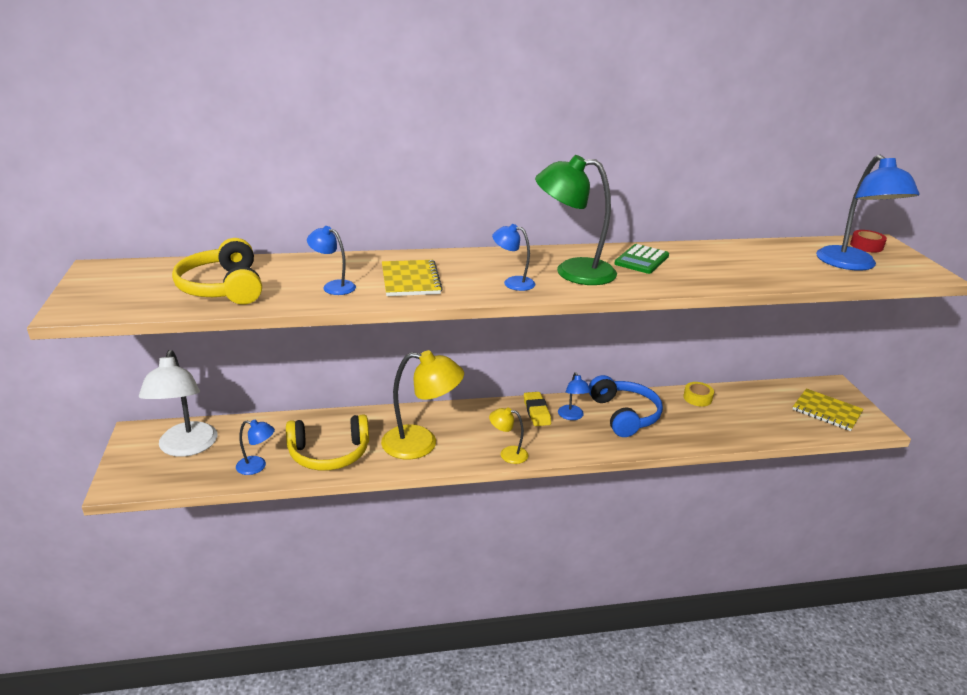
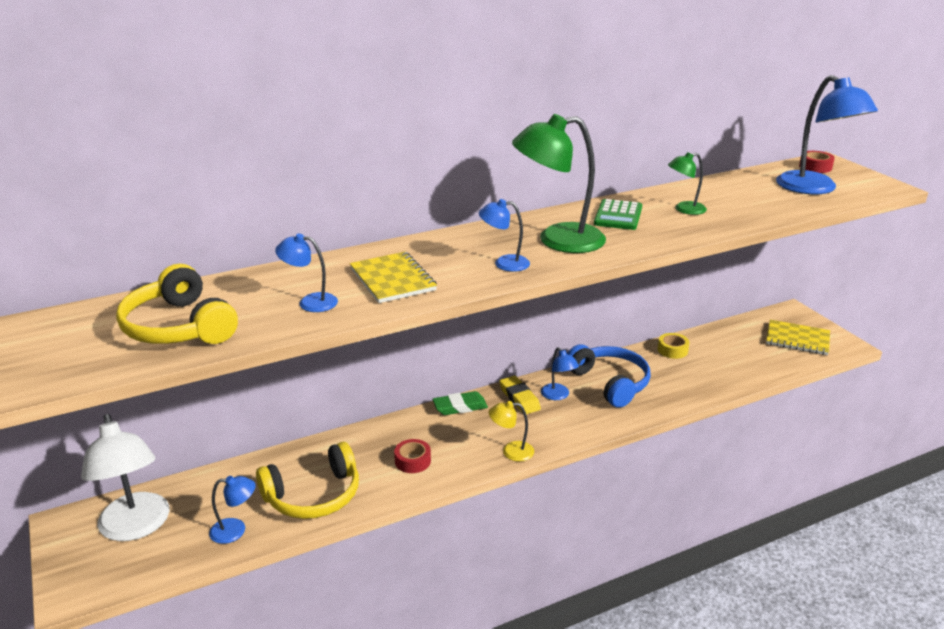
camera: 15 degrees left, 0 degrees up
(421, 444) = (412, 461): yellow lamp -> red tape
(482, 409) = (460, 407): none -> green eraser
(708, 264) = (684, 209): none -> green lamp

